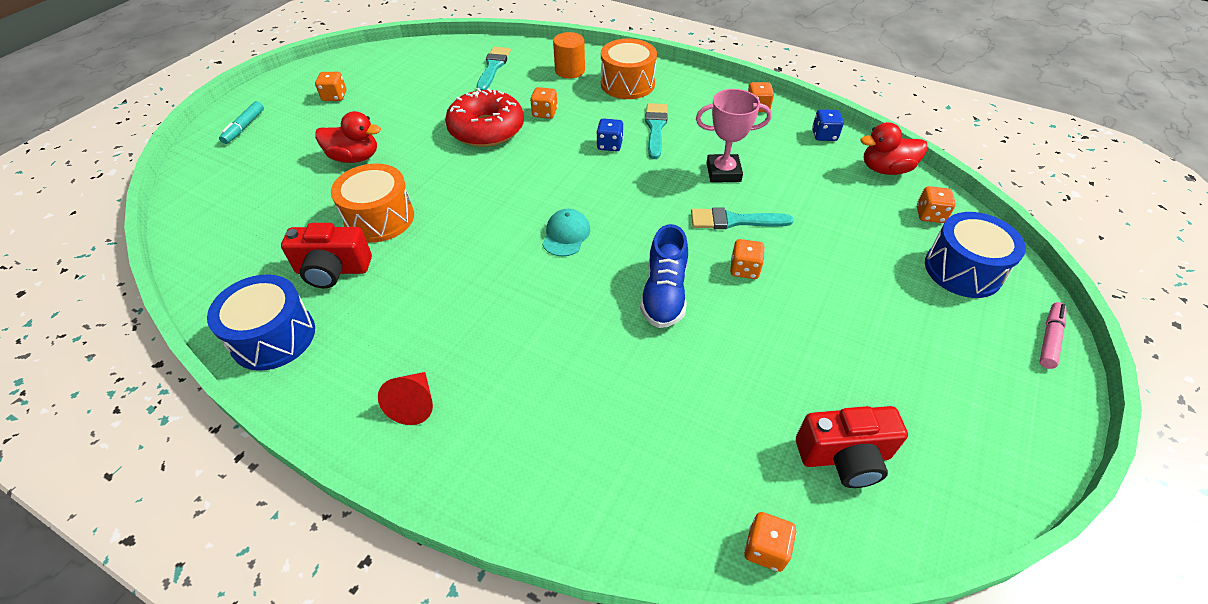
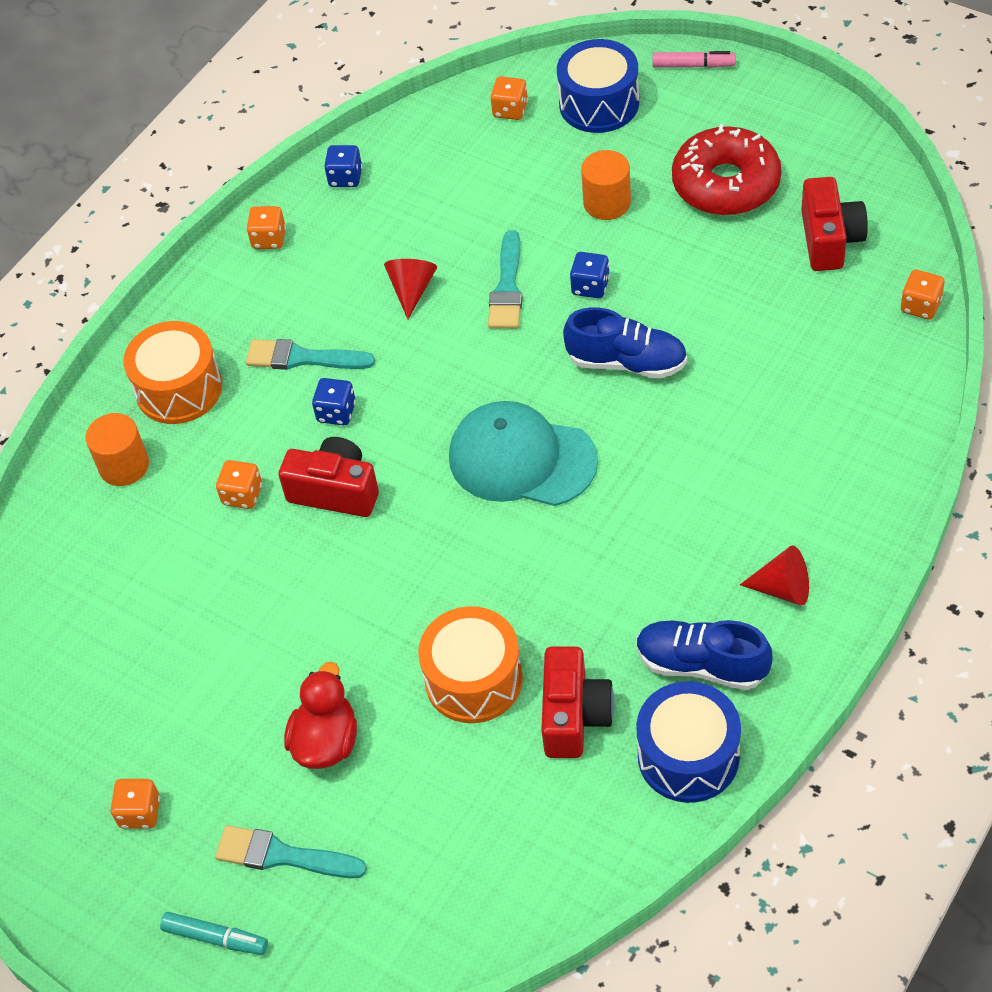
camera: 80 degrees left, 5 degrees up
(353, 345) = (701, 665): none -> blue shoe
(486, 129) = (275, 569): red donut -> red donut (726, 184)
(493, 67) = (91, 577): turquoise brush -> turquoise brush (282, 855)
(544, 149) = (335, 491): none -> red camera
(566, 235) = (522, 459): turquoise cap -> turquoise cap, size x1.92
(723, 172) = (412, 290): pink trophy -> red cone
(744, 269) = (590, 286): orange dice -> blue dice
(843, 278) = (607, 203): none -> orange cylinder
(885, 169) = (423, 131): red duck -> none
(1049, 339) = (693, 65): pink marker -> pink marker turned 150 degrees clockwise

